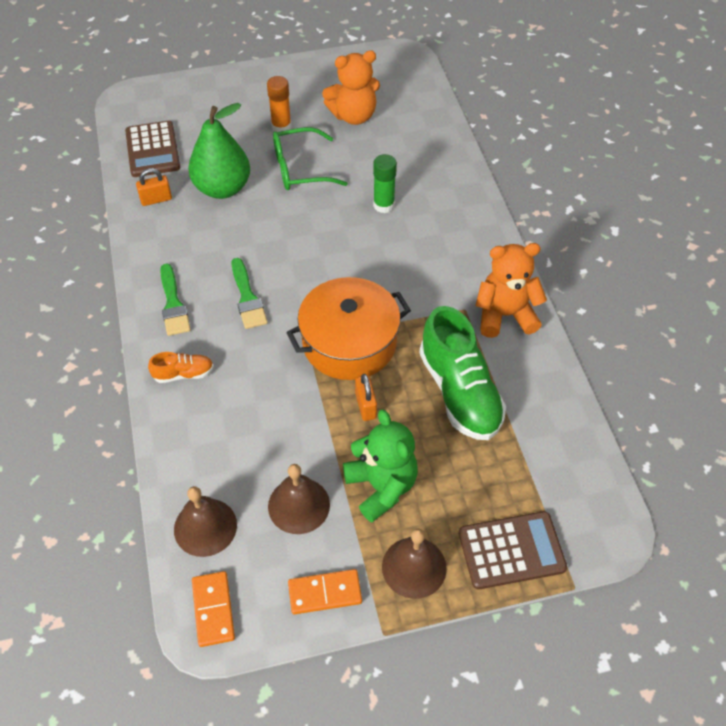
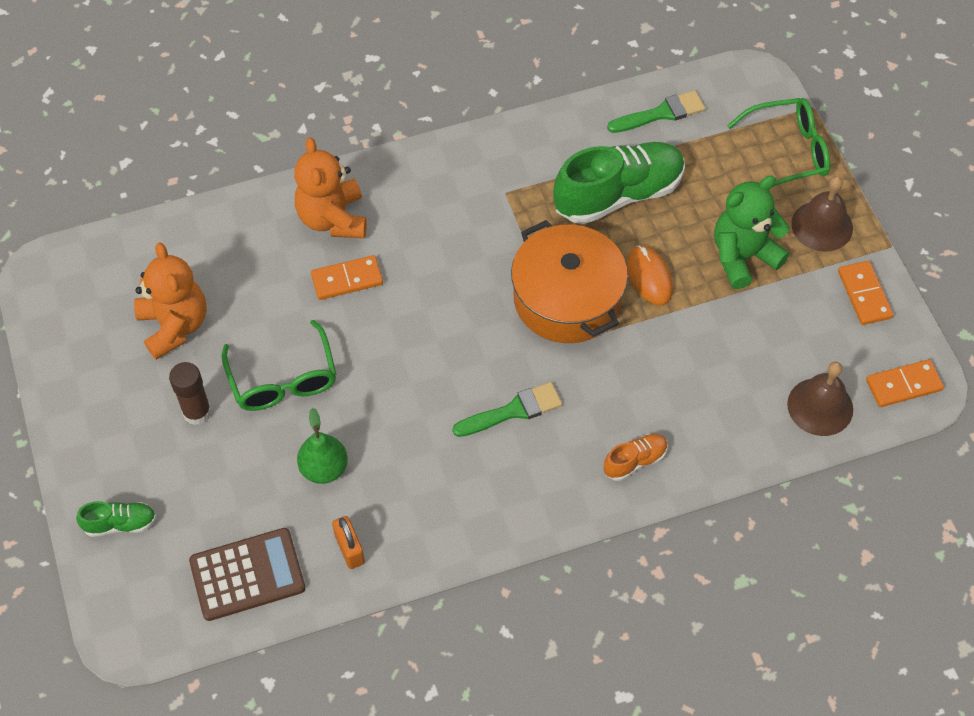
camera: 95 degrees left, 5 degrees up
(173, 304) = (532, 492): green brush -> green brush (661, 113)
(183, 374) = (635, 461): orange shoe -> orange shoe turned 75 degrees clockwise
(206, 93) = (120, 524): none -> green shoe
(222, 188) = (324, 468): green pear -> green pear, size x0.60
(281, 127) = (197, 412): orange glue stick -> brown glue stick
(299, 505) = (778, 326): brown bell -> none
(365, 406) = (649, 277): orange padlock -> orange mouse
(383, 205) = (347, 279): green glue stick -> orange domino
(505, 315) = (510, 156): orange teddy bear -> orange teddy bear (333, 219)
(511, 550) = (788, 152): brown calculator -> green glasses

